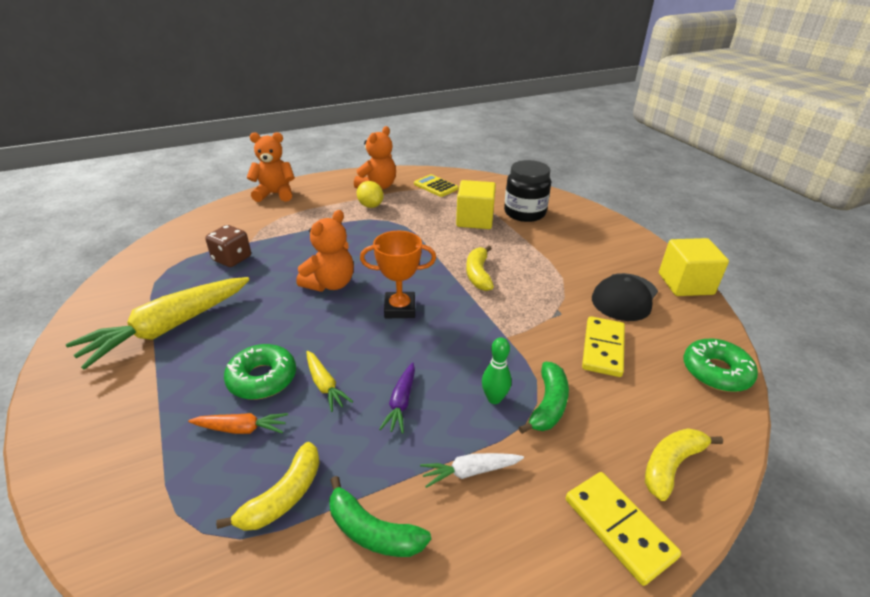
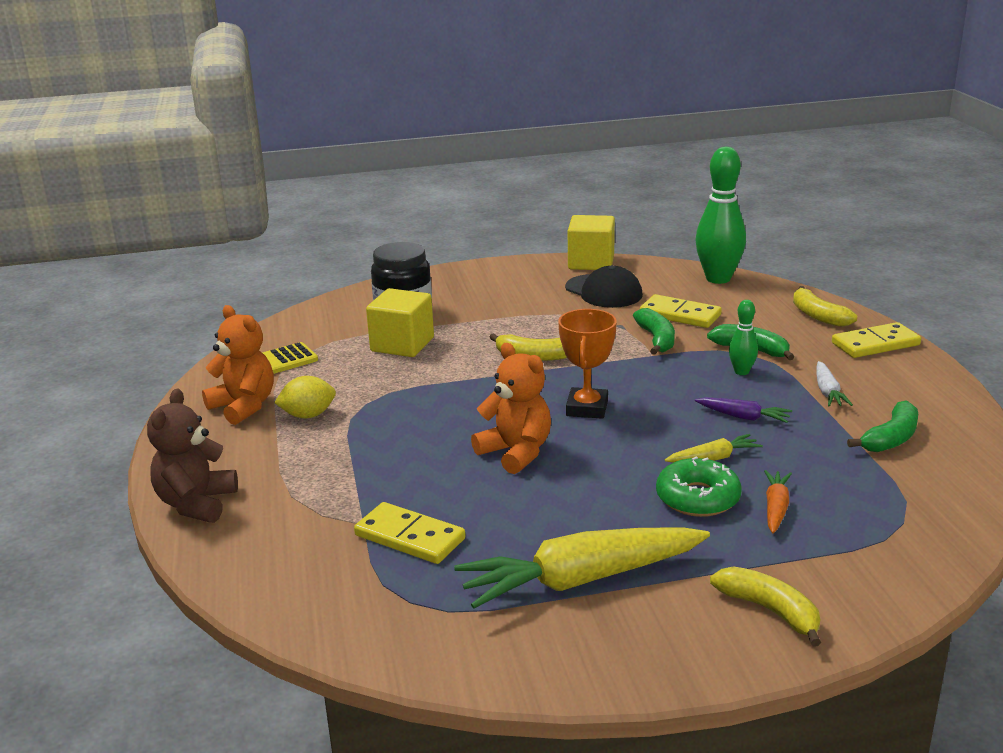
camera: 75 degrees left, 10 degrees down
(168, 328) = (581, 580): yellow carrot -> yellow carrot turned 105 degrees clockwise
(232, 259) = (410, 537): brown dice -> yellow domino
(275, 194) = (196, 504): orange teddy bear -> brown teddy bear
(283, 496) = (860, 480): yellow banana -> yellow banana (770, 611)
(540, 336) = (656, 339): none -> green banana
(716, 372) = (718, 279): green donut -> green bowling pin

